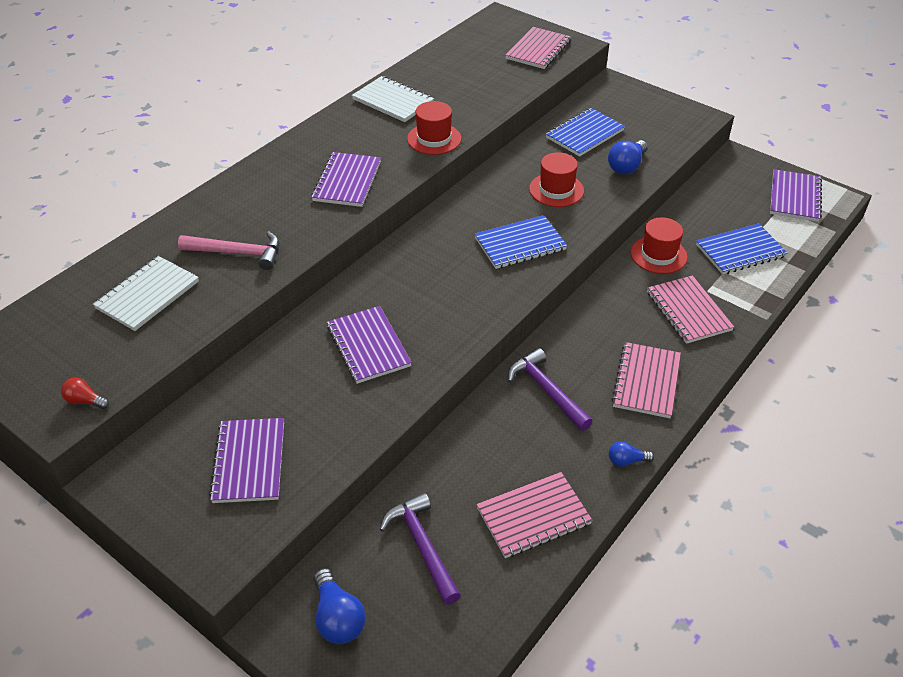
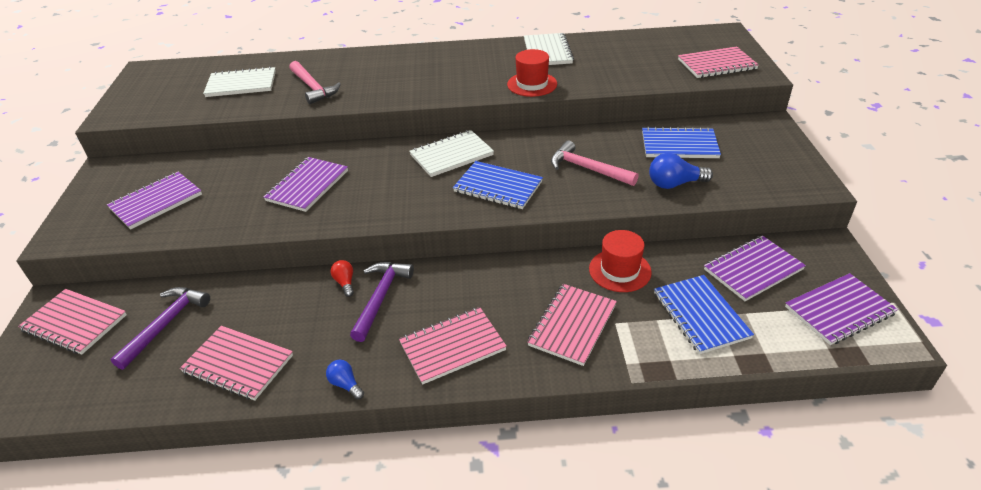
camera: 50 degrees right, 5 degrees down
(85, 401) = (132, 115): red light bulb -> red light bulb (345, 283)
(338, 618) = (75, 323): blue light bulb -> pink notebook
(347, 181) = (435, 82): purple notebook -> purple notebook (753, 269)
(441, 242) = (451, 155): none -> white notebook
(556, 190) = (587, 169): red hat -> pink hammer
(740, 251) = (700, 315): blue notebook -> blue notebook turned 45 degrees clockwise

